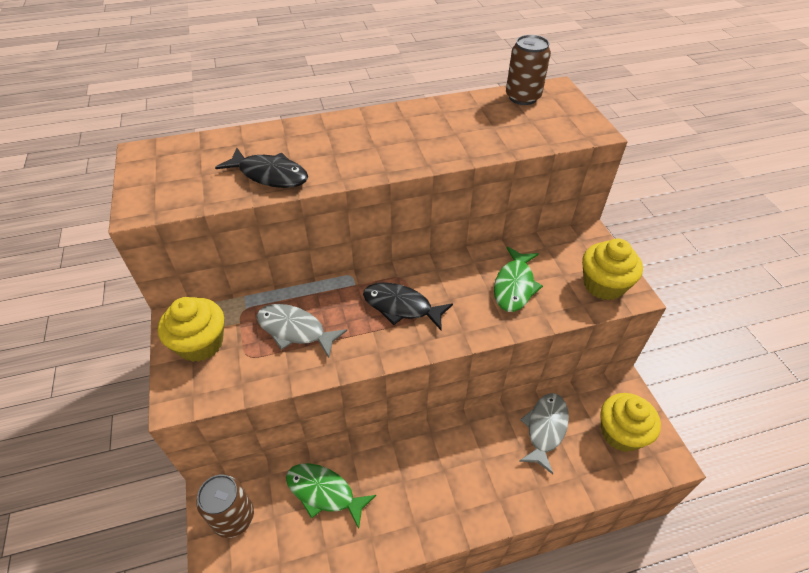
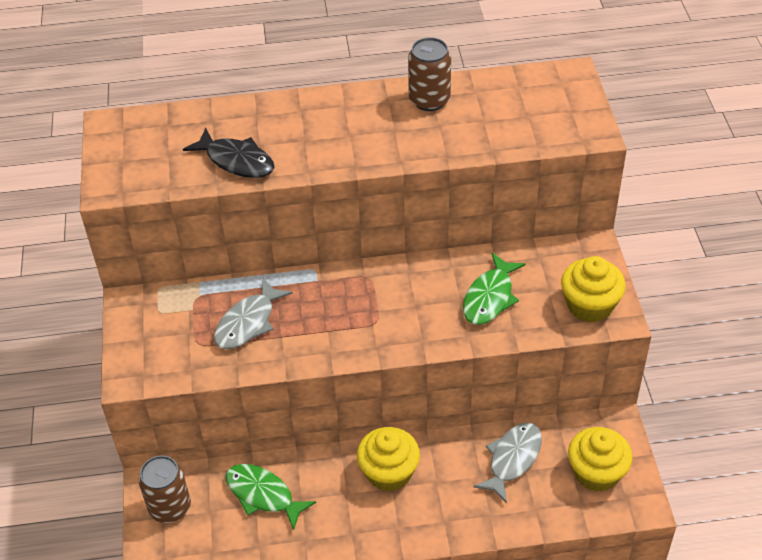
camera: 10 degrees right, 0 degrees up
(200, 343) = (152, 327): yellow cupcake -> yellow cupcake (389, 472)
(295, 330) = (248, 322): grey fish -> grey fish turned 90 degrees counterclockwise
(401, 307) = (362, 309): black fish -> none
(523, 97) = (528, 83): brown can -> brown can (429, 100)

